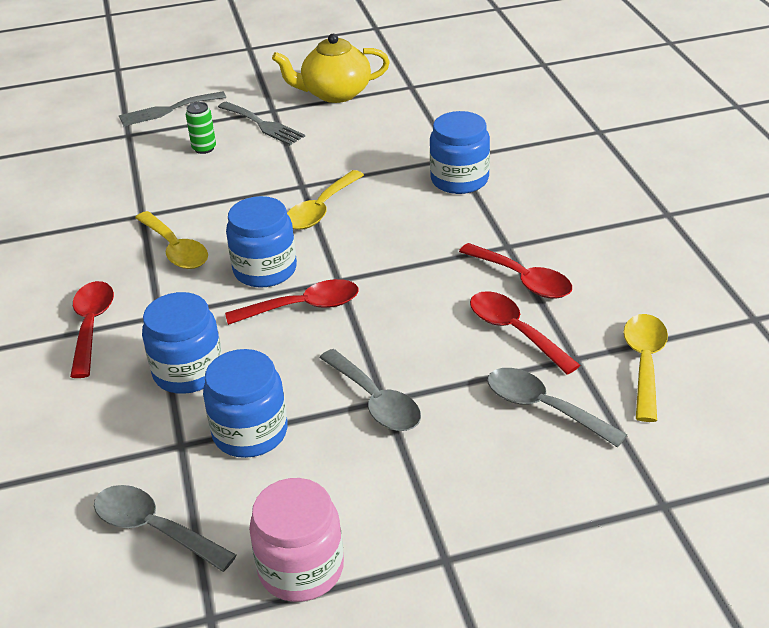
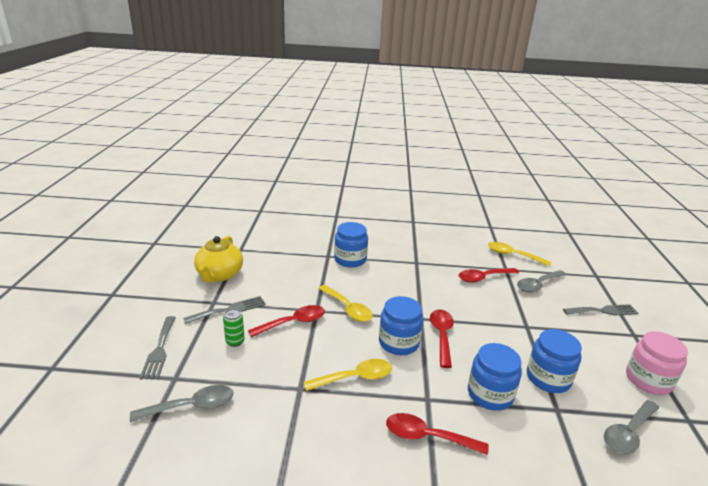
camera: 75 degrees left, 10 degrees down
(375, 401) = (527, 329): grey spoon -> grey spoon (191, 406)
(508, 511) = (603, 311): none -> grey fork
(522, 279) = (445, 265): red spoon -> red spoon (293, 323)

